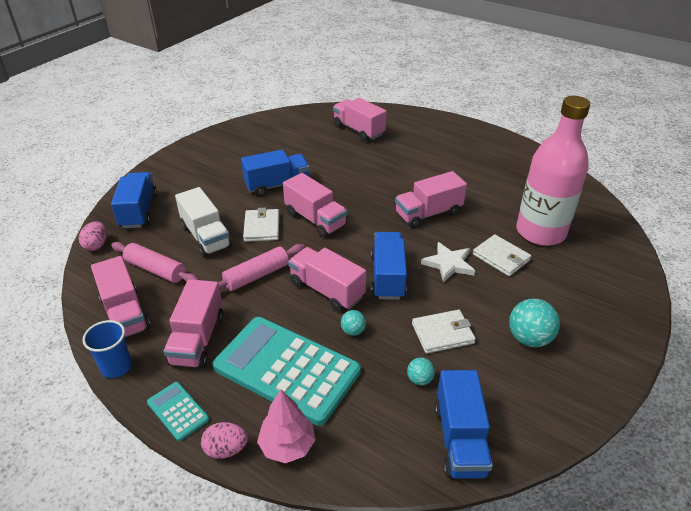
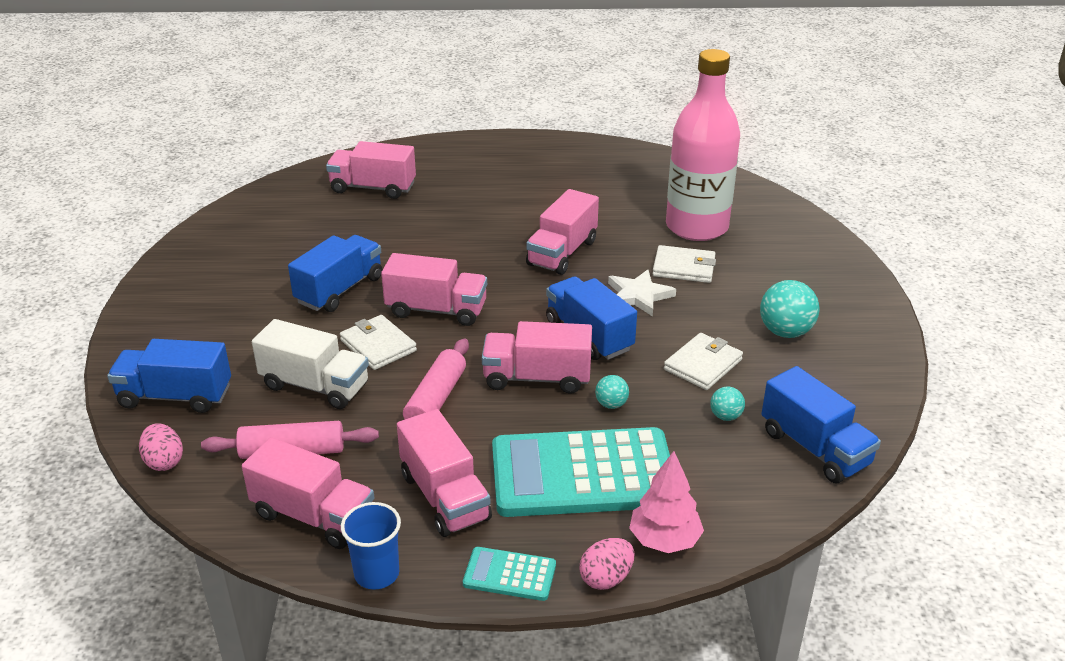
camera: 35 degrees left, 5 degrees down
(139, 211) = (175, 396): blue truck -> blue truck turned 45 degrees counterclockwise

